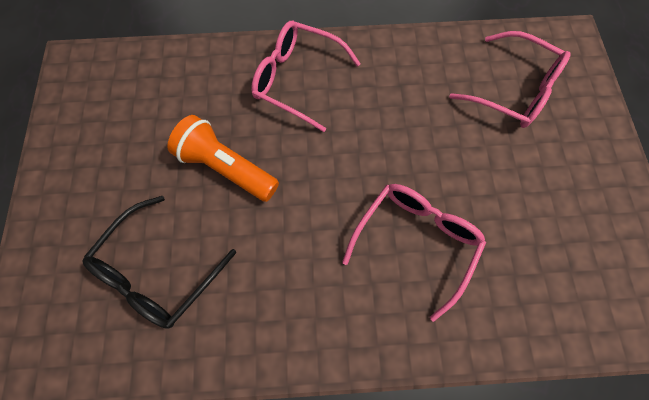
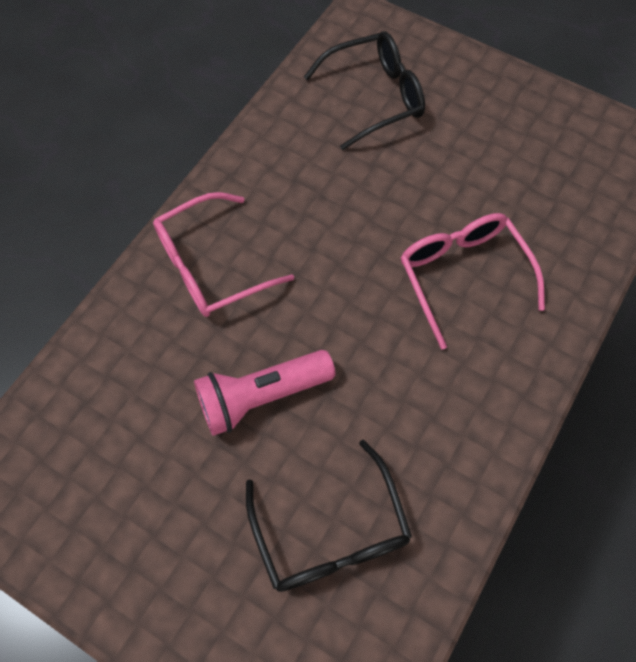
camera: 55 degrees left, 5 degrees down
(227, 168) = (262, 396): orange flashlight -> pink flashlight
(513, 90) = (375, 97): pink glasses -> black glasses

